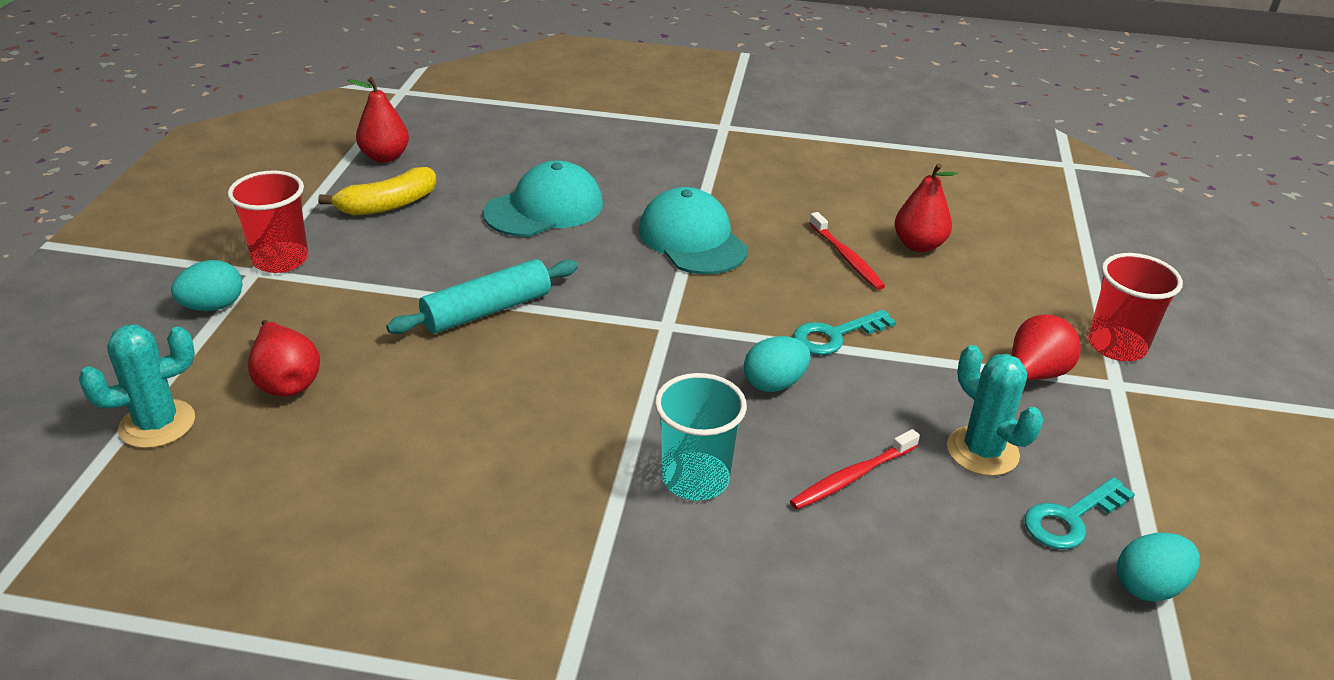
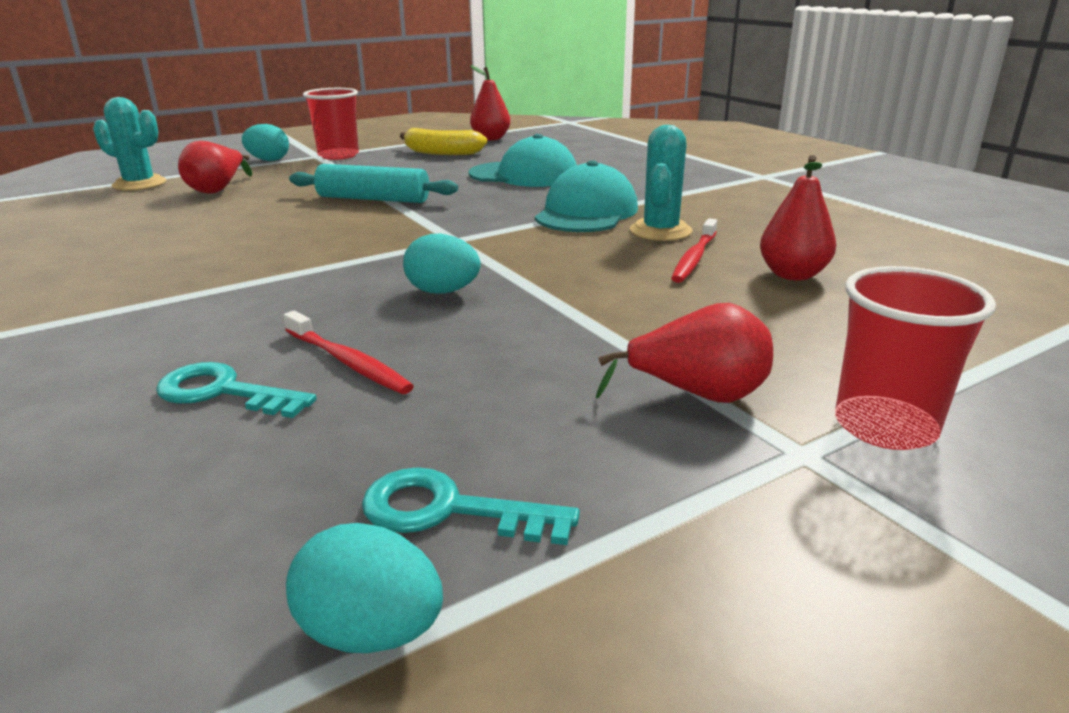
camera: 50 degrees right, 10 degrees down
(695, 479) = (258, 307): turquoise cup -> none
(835, 336) = (563, 290): turquoise key -> turquoise key (223, 392)
(851, 477) = (348, 362): red toothbrush -> red toothbrush turned 150 degrees counterclockwise
(982, 451) = (498, 411): turquoise cactus -> turquoise cactus (660, 231)

